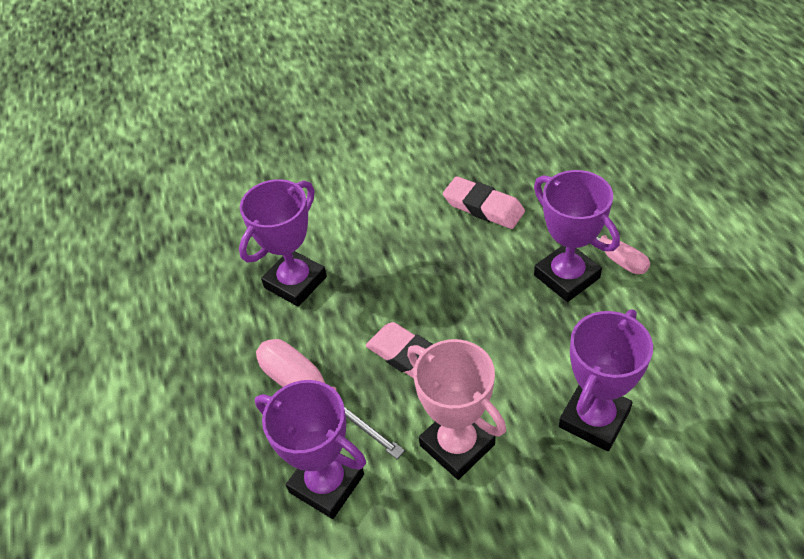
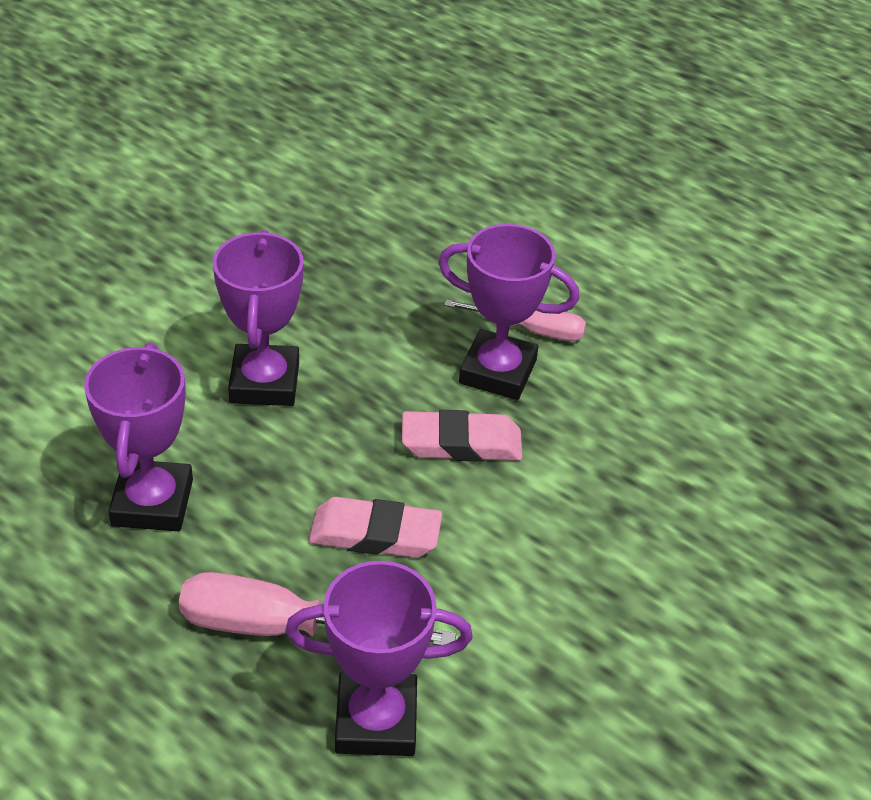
camera: 40 degrees left, 5 degrees down
(457, 445) = (502, 607): pink trophy -> none
(483, 207) = (342, 324): pink eraser -> pink eraser (461, 443)
(594, 418) = (631, 514): purple trophy -> purple trophy (265, 382)

